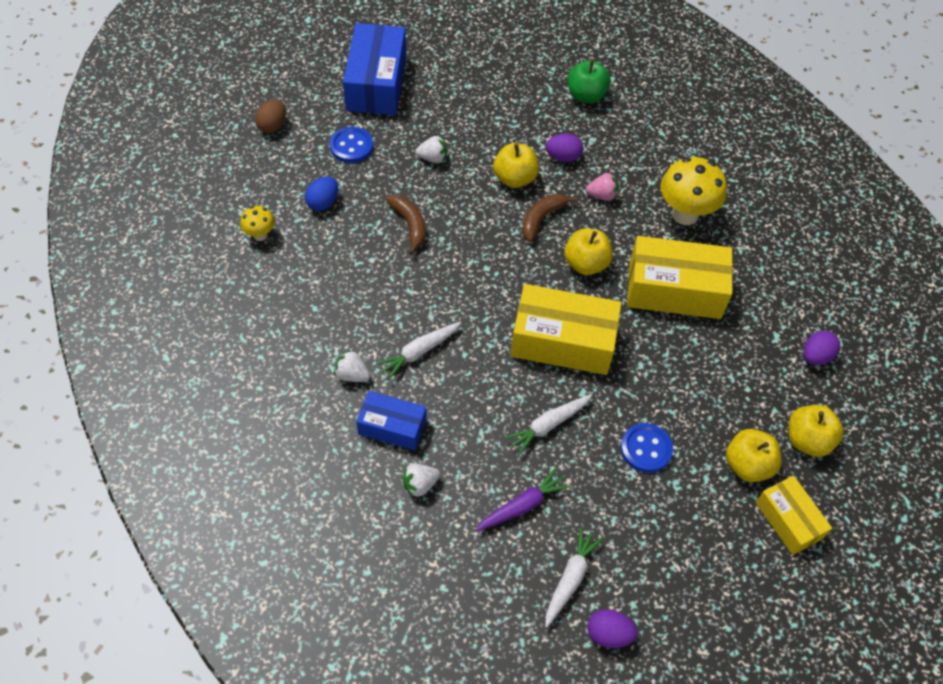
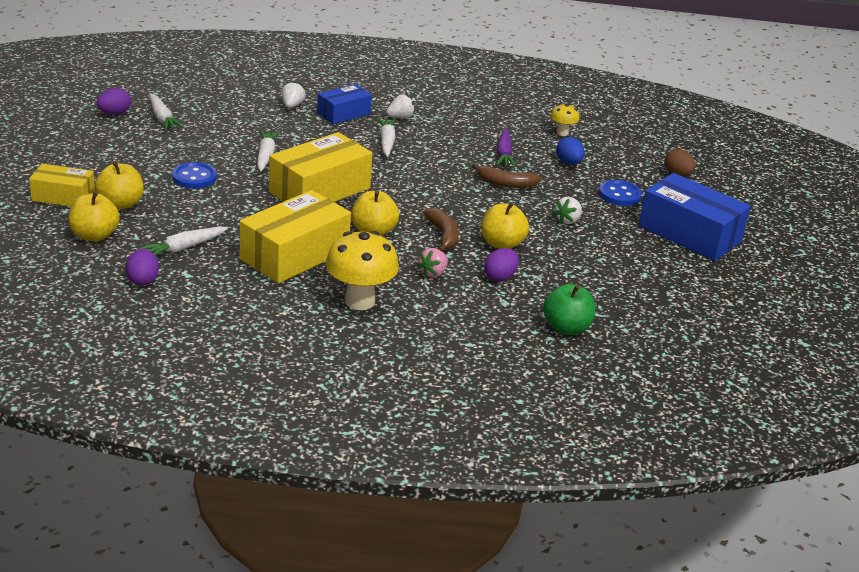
camera: 125 degrees right, 25 degrees down
(522, 506) = (228, 125): purple carrot -> purple carrot (504, 154)
(750, 366) = (183, 248): none -> white carrot

